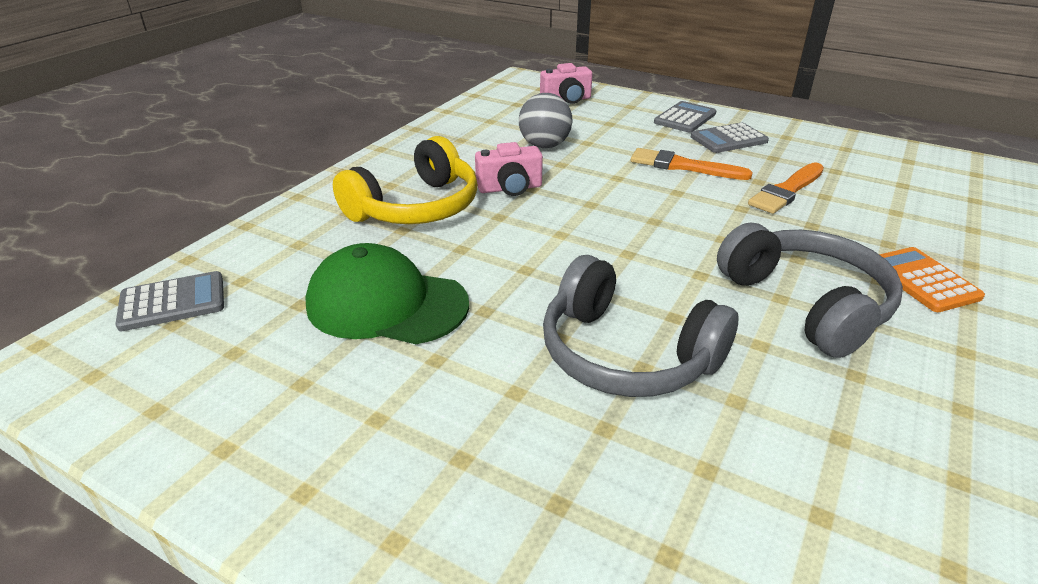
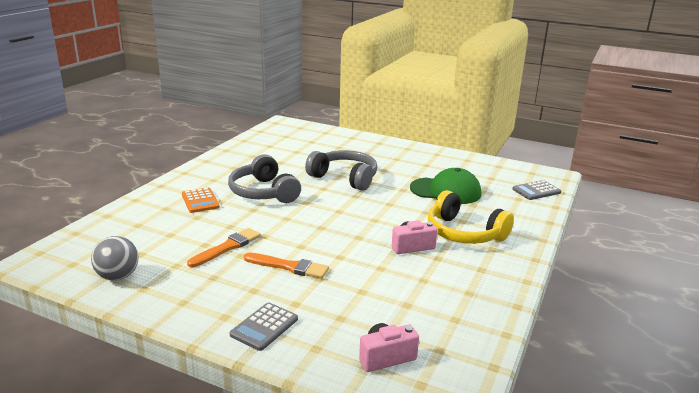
camera: 175 degrees right, 10 degrees down
(416, 207) = (464, 233): yellow headphones -> yellow headphones turned 90 degrees counterclockwise
(544, 145) = (396, 286): grey ball -> grey ball (118, 276)
(728, 139) = (237, 297): grey calculator -> none

